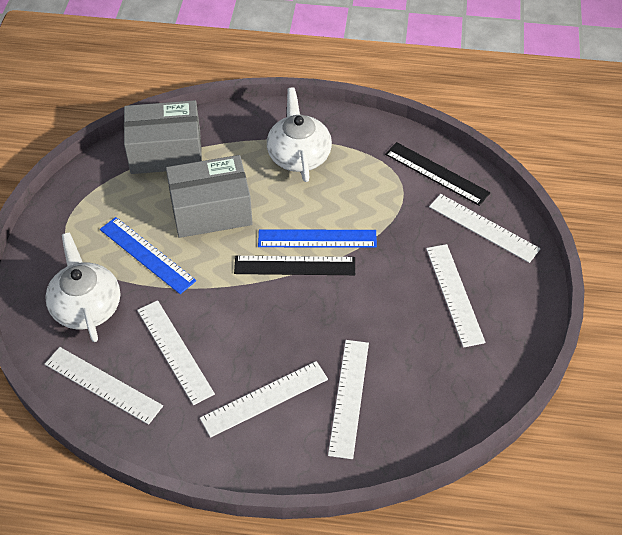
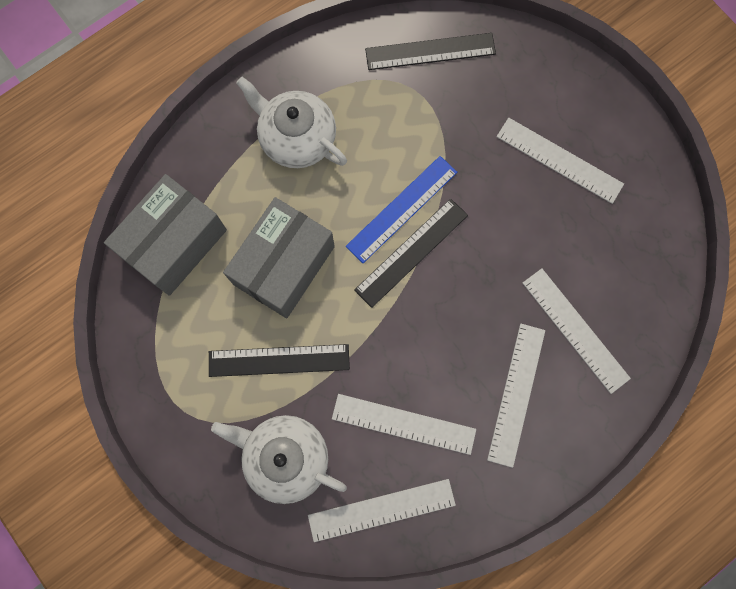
camera: 45 degrees left, 25 degrees up
(147, 254) = (279, 360): blue ruler -> black ruler
(483, 227) = (519, 73): white ruler -> none

